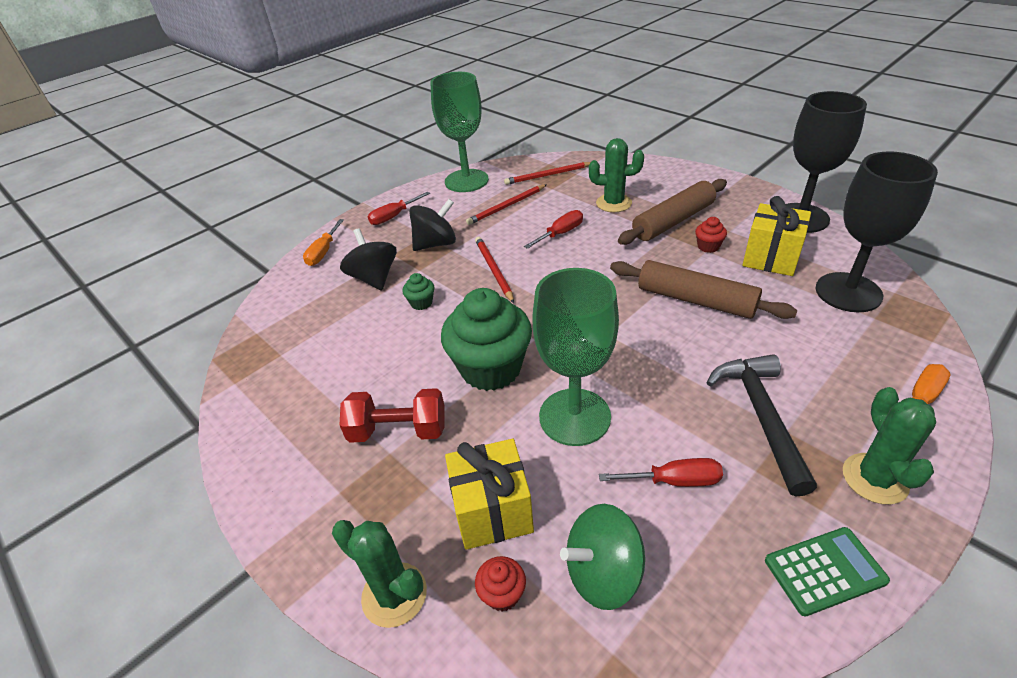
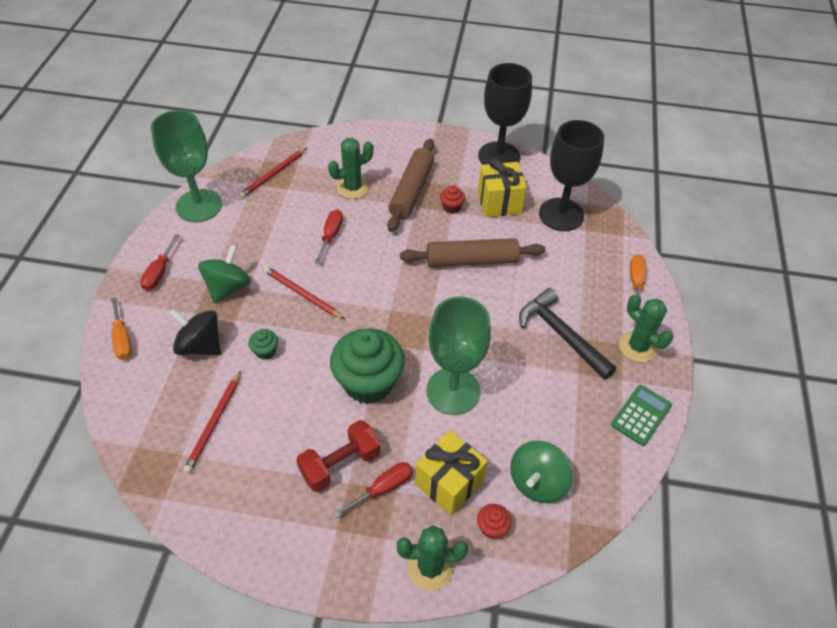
camera: 40 degrees left, 10 degrees up
(436, 244) = (228, 287): black spinning top -> green spinning top
(506, 206) = (262, 223): red pencil -> red pencil (214, 423)
(674, 481) = (539, 404): red screwdriver -> red screwdriver (383, 488)

